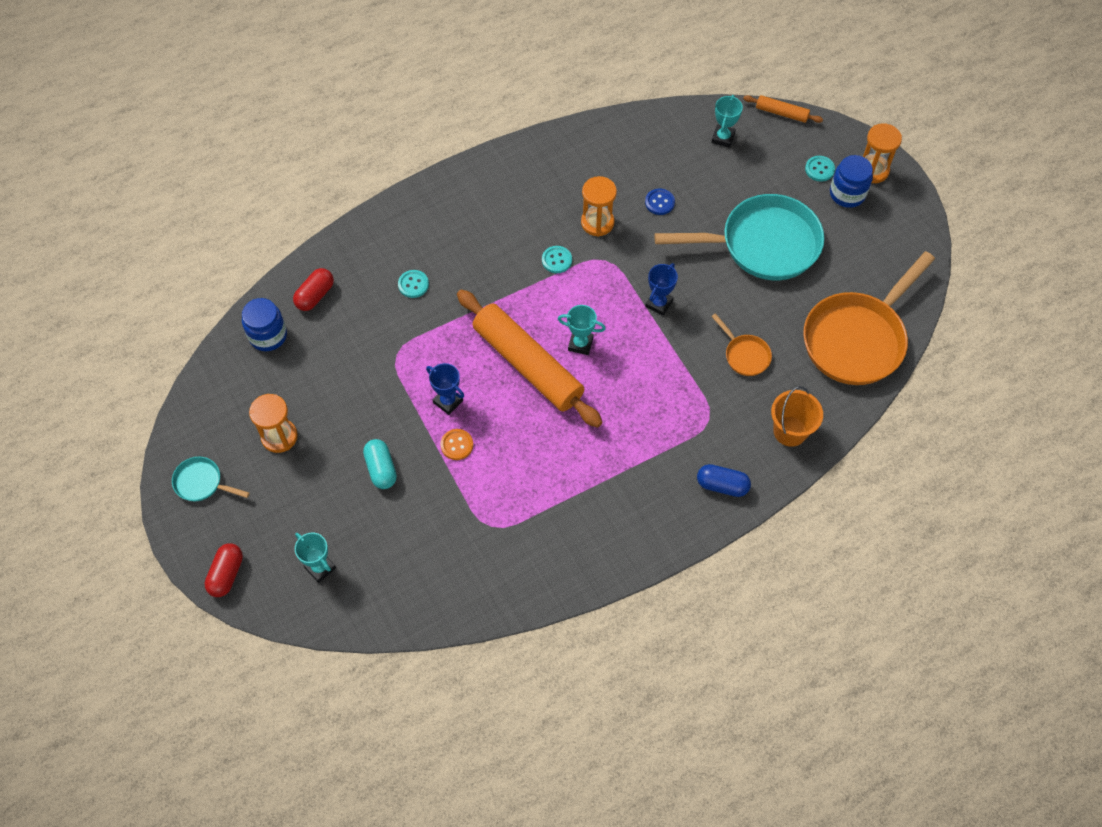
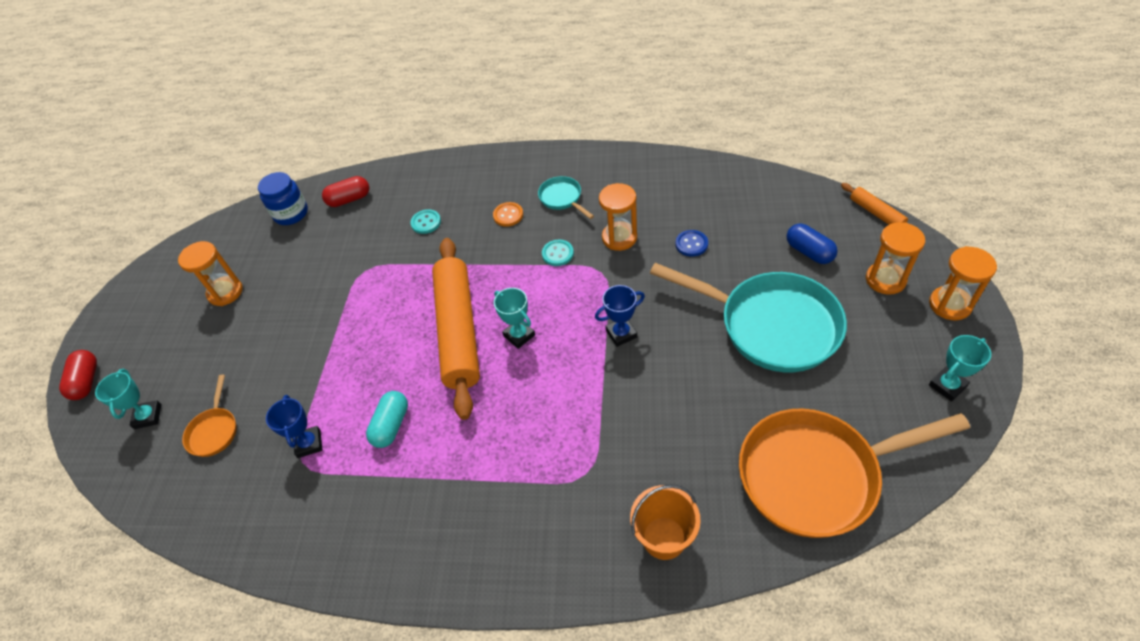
camera: 40 degrees right, 10 degrees down
(201, 483) = (144, 299): turquoise pan -> turquoise pan (562, 198)
(226, 574) = (86, 381): red capsule -> red capsule turned 60 degrees counterclockwise
(381, 469) = (267, 358): turquoise capsule -> turquoise capsule (391, 425)
(448, 401) = (368, 329): blue trophy -> blue trophy (309, 443)
(457, 445) = (341, 370): orange button -> orange button (508, 215)
(722, 485) = (544, 555): blue capsule -> blue capsule (809, 252)
(723, 138) = (797, 213): turquoise trophy -> turquoise trophy (947, 386)
(745, 355) = (672, 427): orange pan -> orange pan (214, 431)
(819, 169) = (885, 280): turquoise button -> orange hourglass
(847, 194) = (903, 316): blue jar -> none

